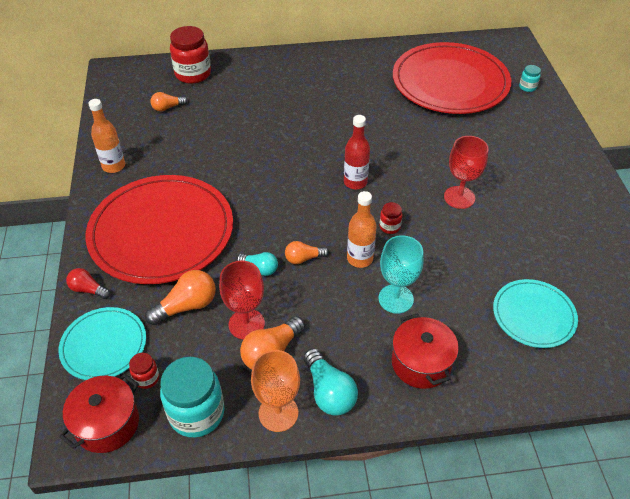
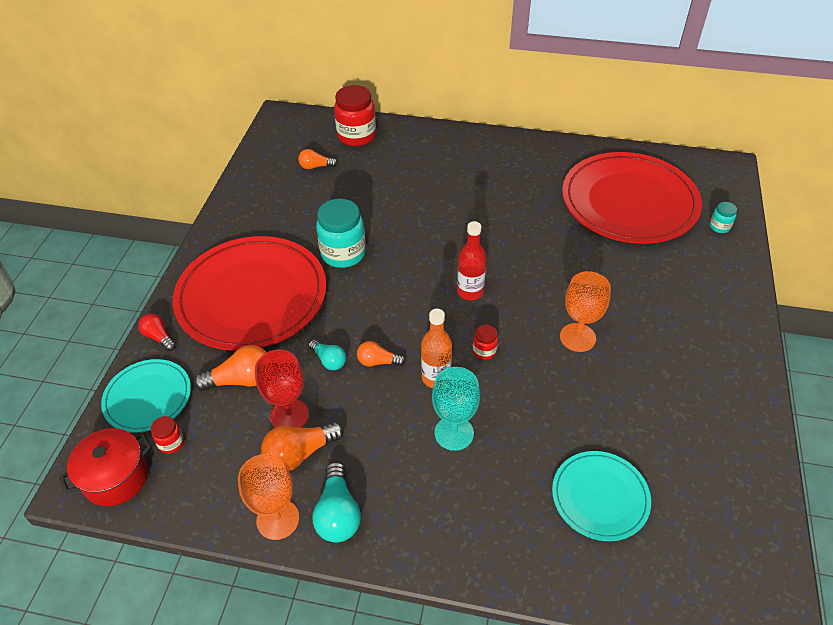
camera: 20 degrees right, 0 degrees up
(114, 166) = (238, 216): orange bottle -> none
(196, 413) = (200, 494): turquoise jar -> turquoise jar (343, 253)
(421, 363) = (448, 512): red pot -> none
(459, 197) = (577, 337): red goblet -> orange goblet

